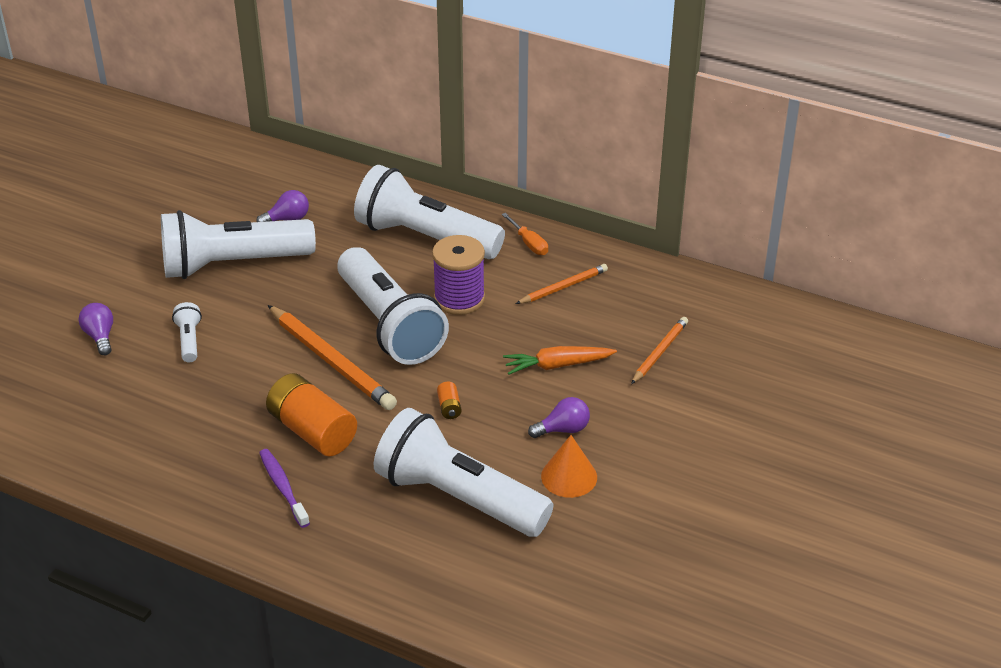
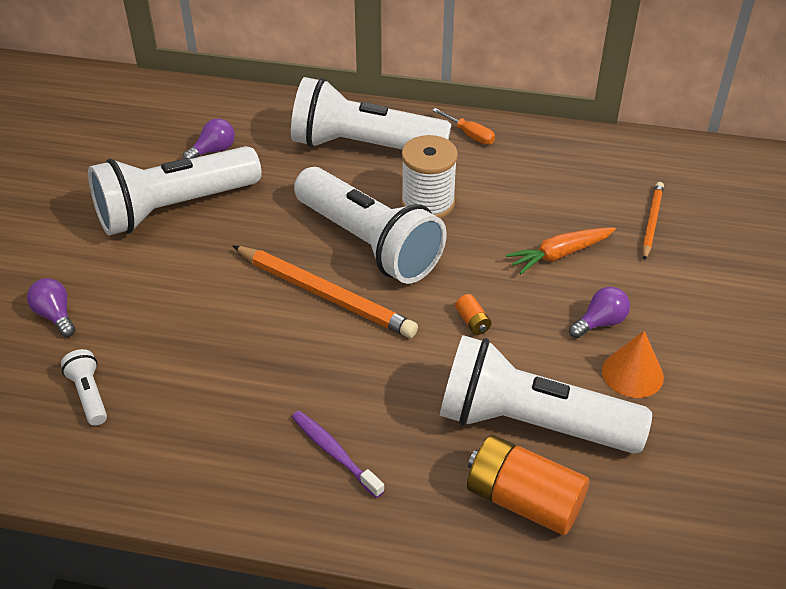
camera: 15 degrees left, 5 degrees up
(189, 340) = (159, 301): white flashlight -> white flashlight (89, 395)
(312, 431) = (338, 378): orange battery -> orange battery (523, 500)
(459, 299) = (428, 203): purple spool -> white spool
(563, 287) = (525, 172): orange pencil -> none

